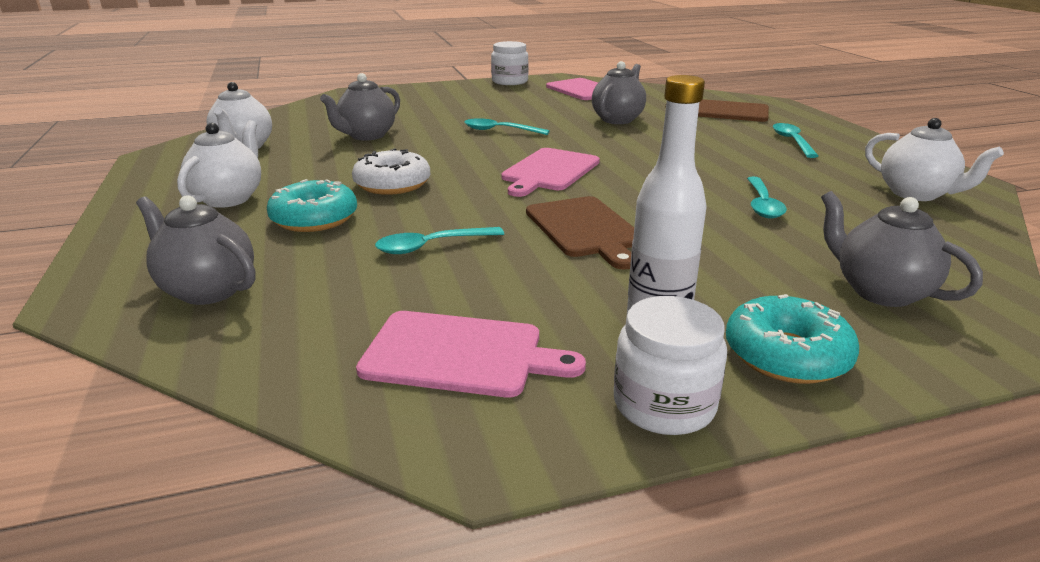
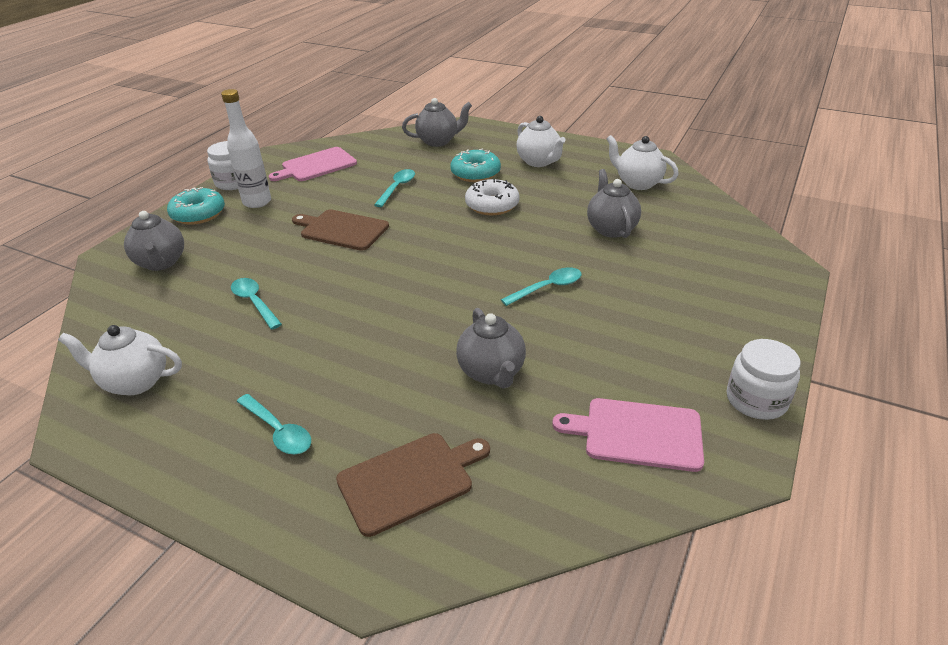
camera: 135 degrees right, 10 degrees up
(549, 171) = (429, 261): pink cutting board -> none
(880, 292) = (161, 263): grey teapot -> grey teapot turned 60 degrees clockwise

